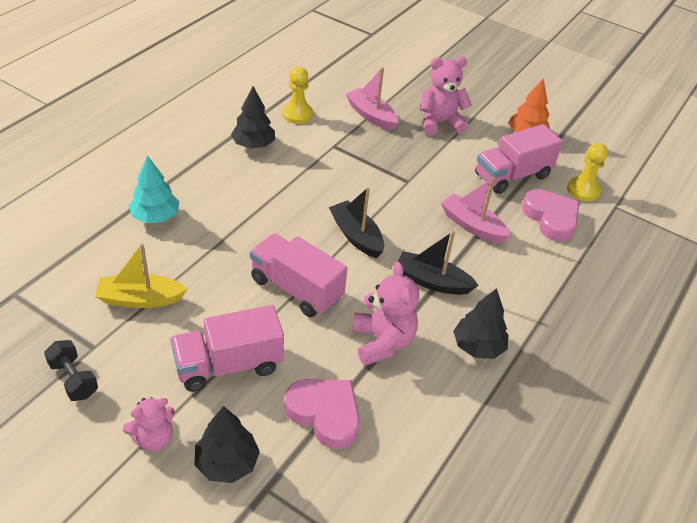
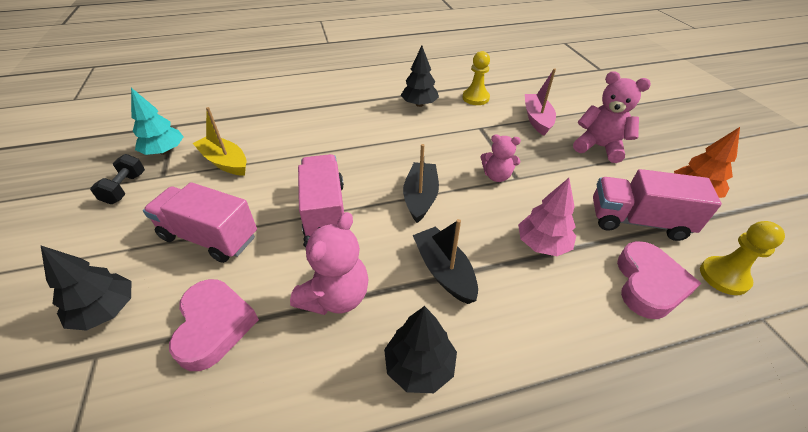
camera: 45 degrees right, 0 degrees up
(154, 438) = (101, 256): pink teddy bear -> pink teddy bear (497, 176)
(155, 217) = (301, 119): turquoise tree -> turquoise tree (164, 151)
(472, 226) = (542, 244): pink boat -> pink tree

